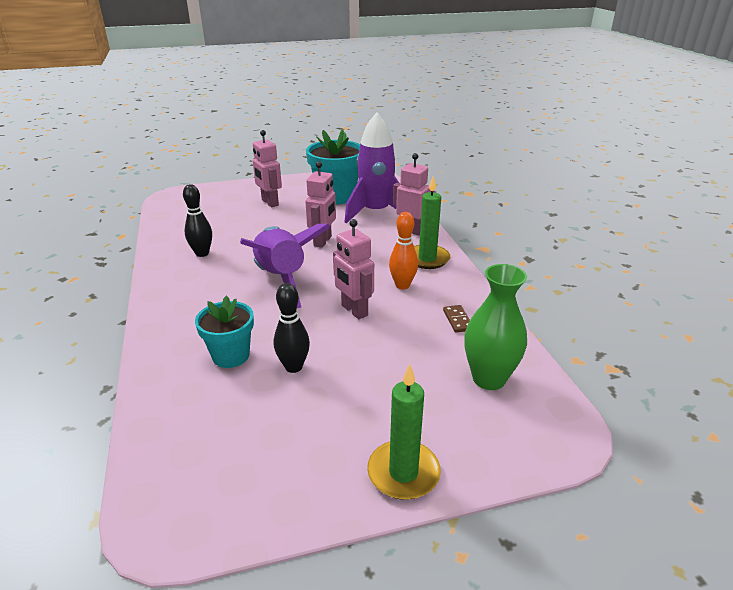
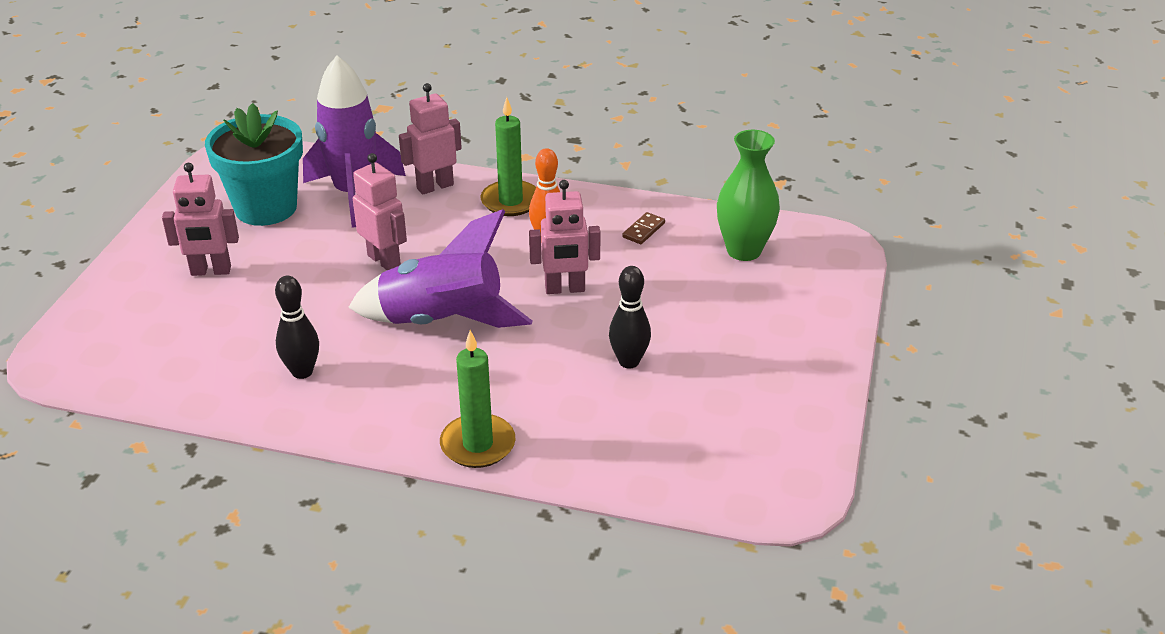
camera: 60 degrees left, 5 degrees up
(231, 356) = (571, 401): turquoise flower pot -> none
(403, 473) = (819, 343): green candle -> green candle (478, 444)
(457, 320) = (643, 230): brown domino -> brown domino turned 75 degrees counterclockwise

